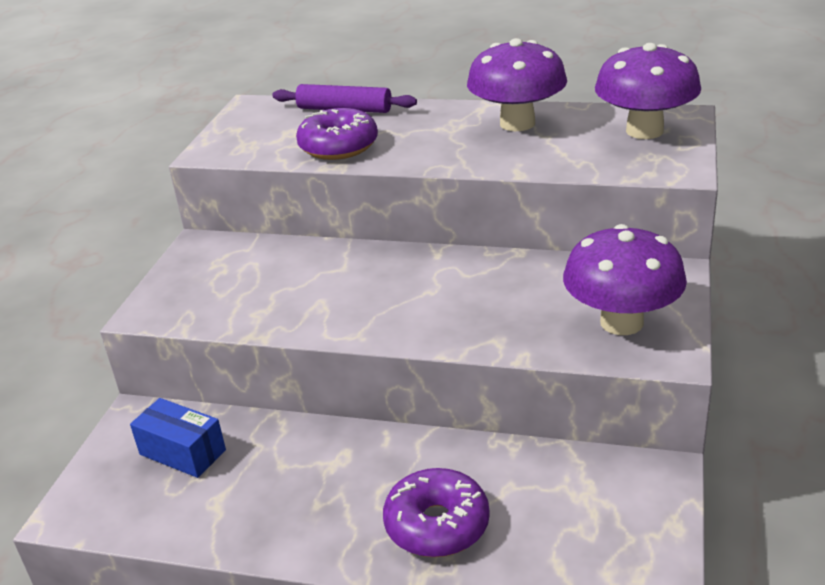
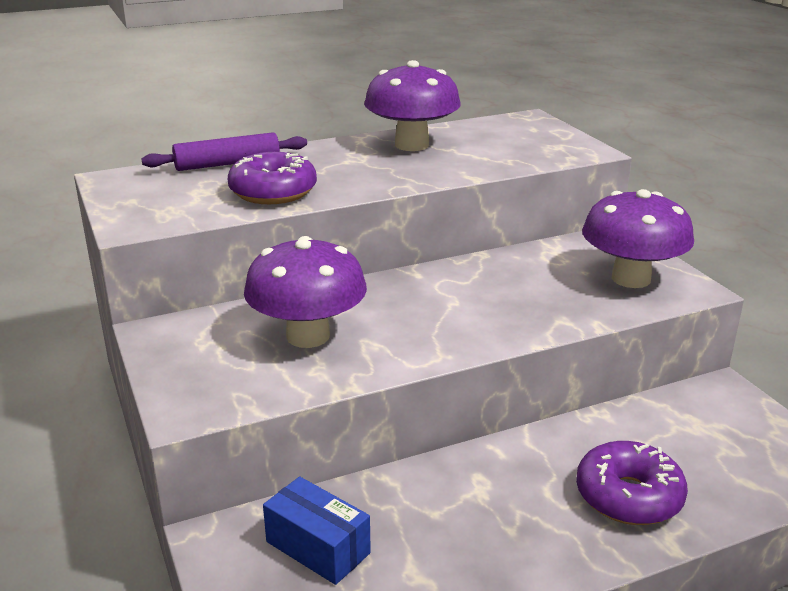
camera: 40 degrees left, 5 degrees down
(182, 452) = (318, 547): blue box -> blue box turned 45 degrees clockwise
(644, 131) = (520, 132): purple mushroom -> purple mushroom (308, 336)

